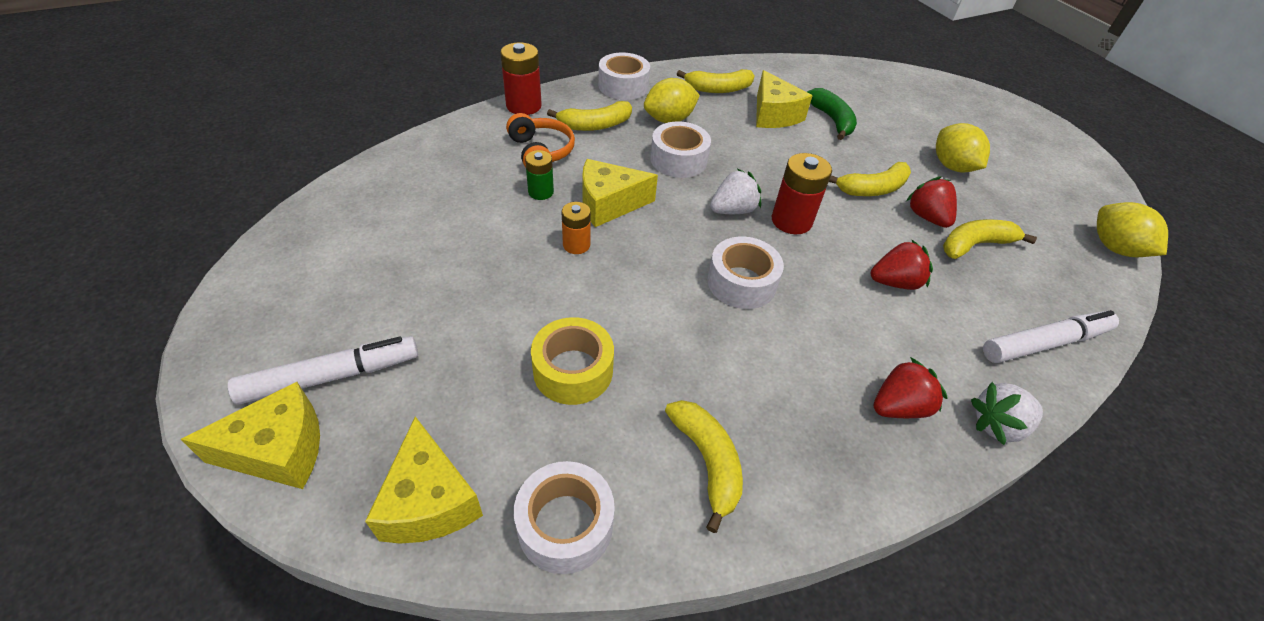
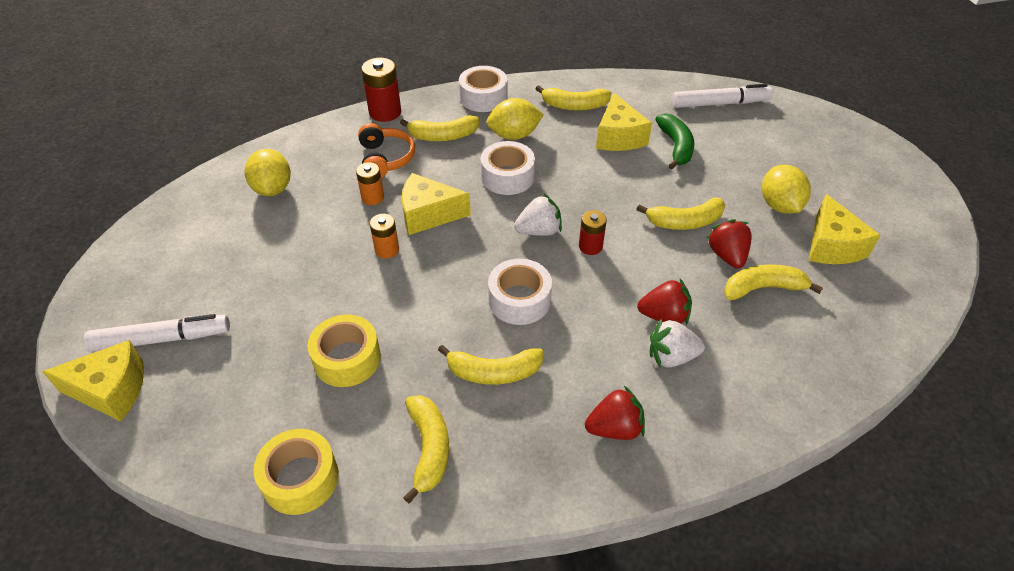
camera: 15 degrees right, 0 degrees up
(429, 501) = (206, 444): yellow cheese -> yellow cheese (832, 246)
(541, 192) = (373, 197): green battery -> orange battery
(565, 524) = (300, 478): white tape -> yellow tape
(745, 363) = (493, 372): none -> yellow banana
(791, 221) = (590, 246): red battery -> red battery, size x0.62
(997, 425) = (699, 457): white strawberry -> white strawberry (671, 356)
(1044, 343) = (785, 391): white marker -> white marker (720, 103)
(1114, 248) = (912, 307): yellow lemon -> yellow lemon (273, 189)

